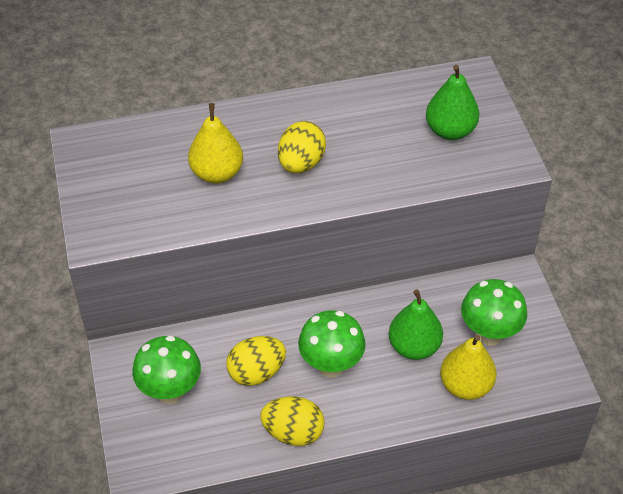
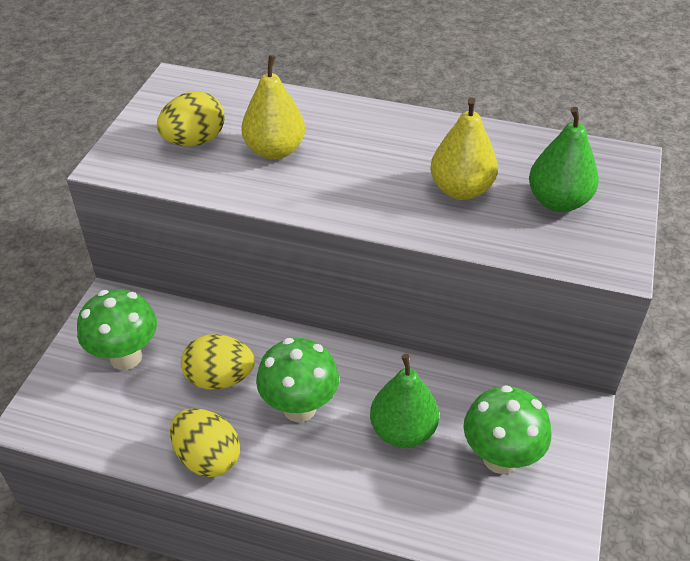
camera: 30 degrees right, 5 degrees down
(301, 163) = (366, 173): yellow egg -> yellow egg (194, 141)
(465, 386) = (432, 503): yellow pear -> yellow pear (461, 190)

